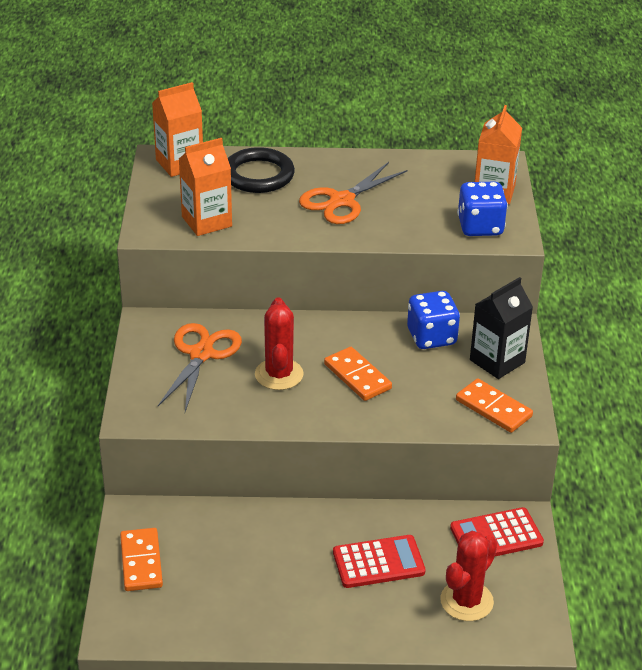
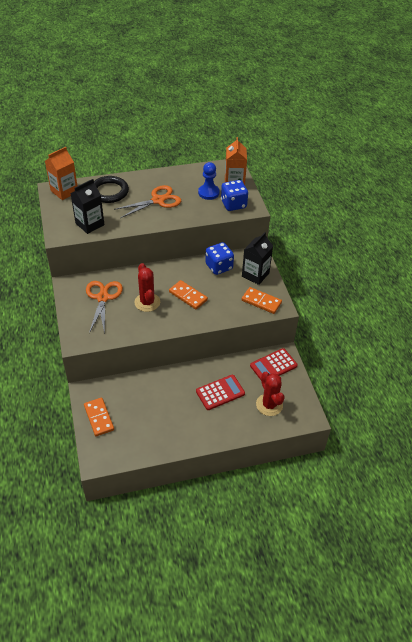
camera: 15 degrees left, 10 degrees up
(206, 221) = (90, 224): orange carton -> black carton
(342, 201) = (158, 200): orange scissors -> orange scissors turned 150 degrees counterclockwise
(440, 201) = (208, 193): none -> blue pawn
(466, 601) = (269, 405): red cactus -> red cactus turned 45 degrees counterclockwise

